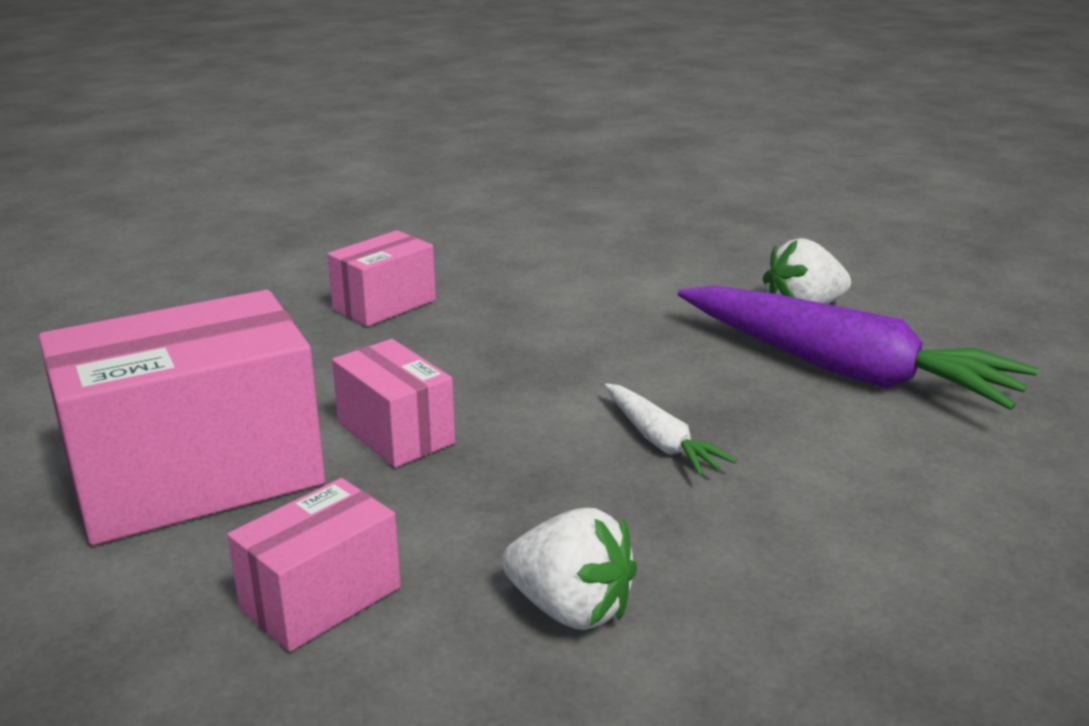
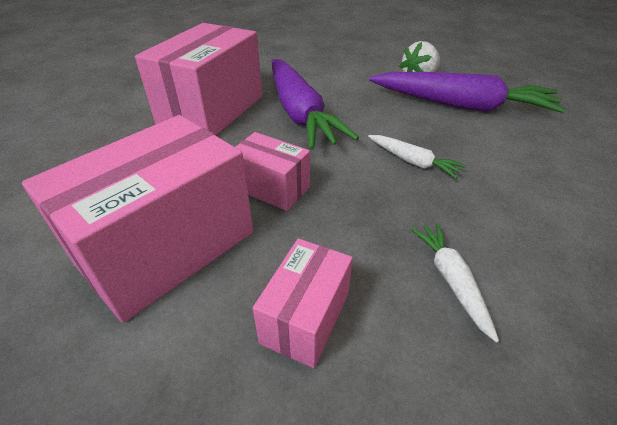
camera: 20 degrees left, 15 degrees up
(384, 304) = (212, 110): pink box -> pink box, size x1.94
(526, 332) = (299, 113): none -> purple carrot
(570, 609) = (451, 280): white strawberry -> white carrot

